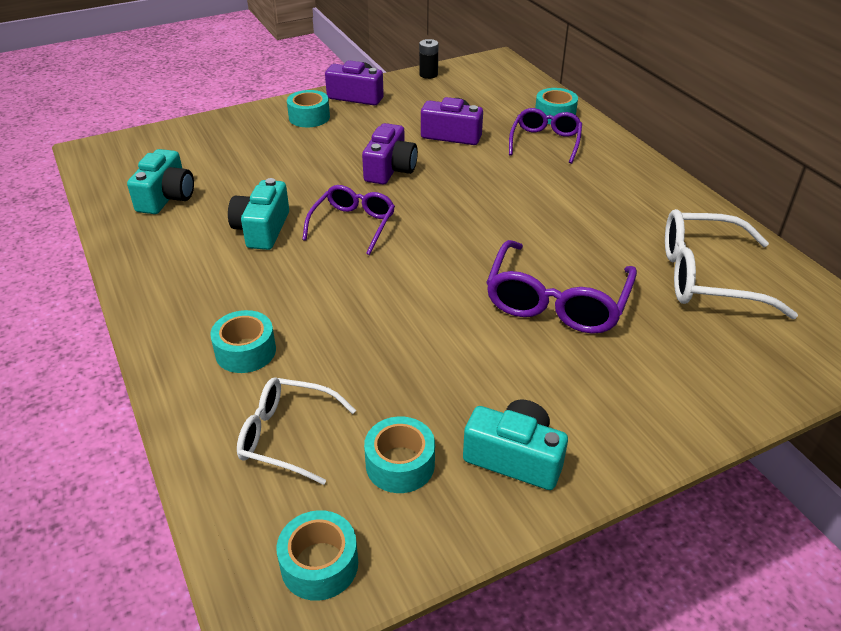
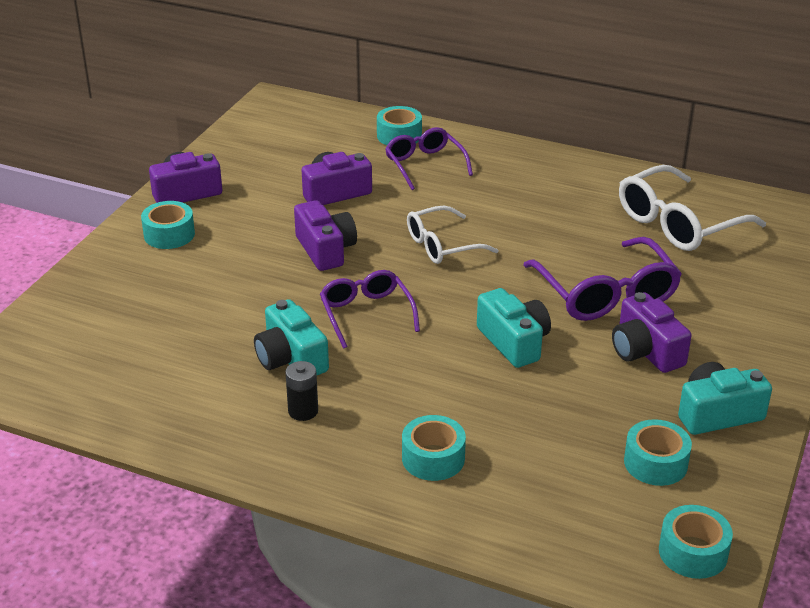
camera: 40 degrees left, 5 degrees down
(166, 197) = (147, 377): turquoise camera -> turquoise camera (514, 342)
(286, 436) = (555, 494): white glasses -> white glasses (442, 245)
(428, 74) = (226, 141): black battery -> black battery (303, 411)
(525, 366) = (645, 351): none -> purple camera

